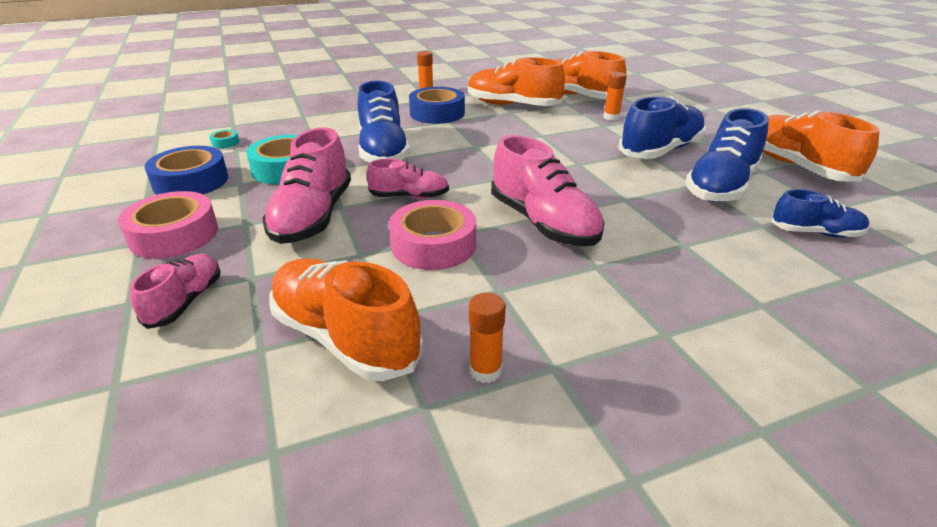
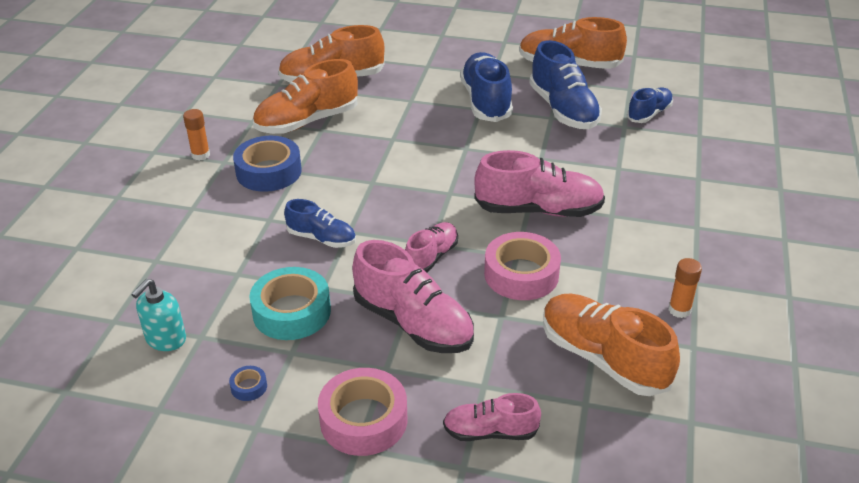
camera: 55 degrees left, 5 degrees up
(185, 301) = (490, 432): pink shoe -> pink shoe turned 45 degrees counterclockwise
(191, 181) = (249, 387): blue tape -> blue tape, size x0.43
(225, 142) = (165, 339): turquoise tape -> turquoise soap dispenser
(345, 338) = (603, 358): orange shoe -> orange shoe turned 60 degrees clockwise
(383, 151) = (322, 238): blue shoe -> blue shoe, size x0.58
(611, 117) = (399, 88): orange glue stick -> none

